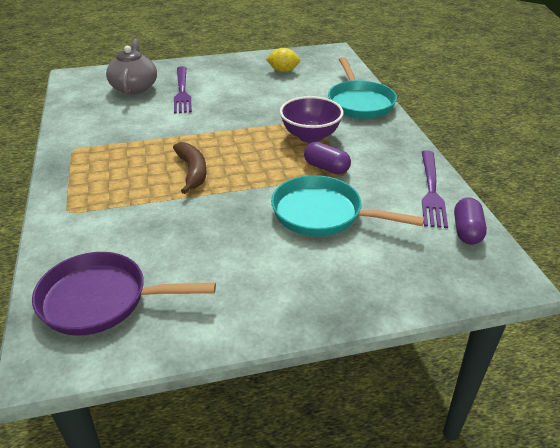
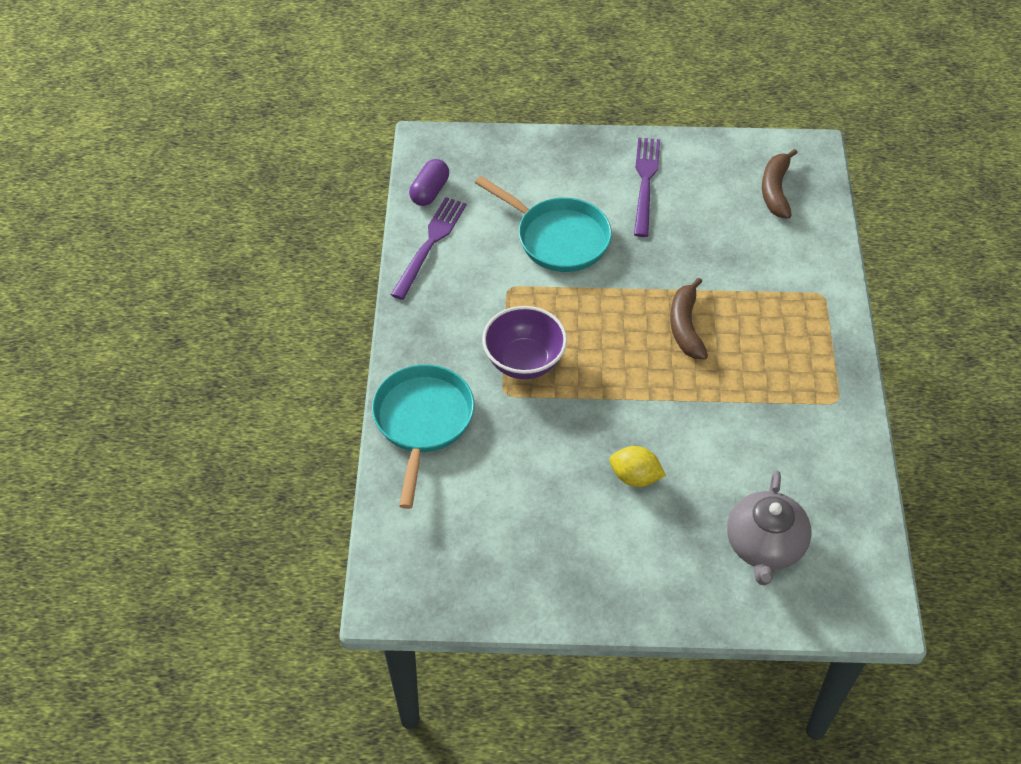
camera: 165 degrees left, 15 degrees up
(101, 300) = (775, 190): purple pan -> brown banana
(182, 91) = (686, 515): purple fork -> purple fork (645, 182)
(283, 71) = (504, 545): yellow lemon -> yellow lemon (635, 477)
(326, 168) = (527, 300): purple capsule -> none

